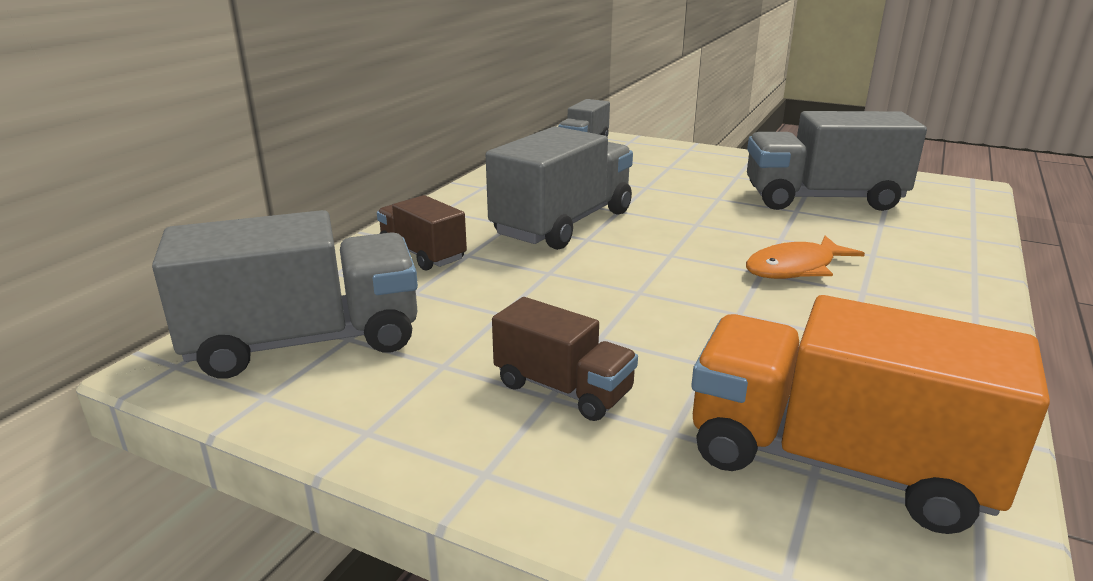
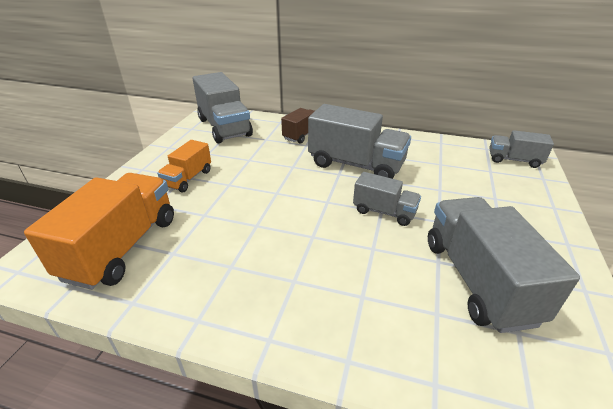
camera: 80 degrees right, 10 degrees up
(563, 389) = (188, 179): brown truck -> orange truck
(698, 222) = (384, 212): none -> grey truck
(795, 268) = (322, 251): orange fish -> none

